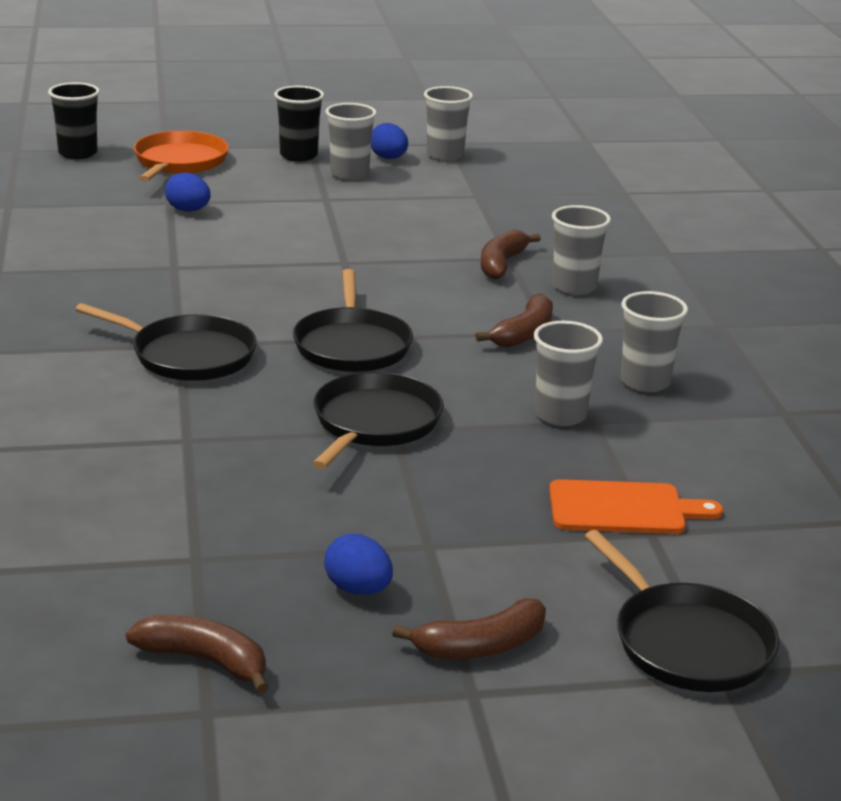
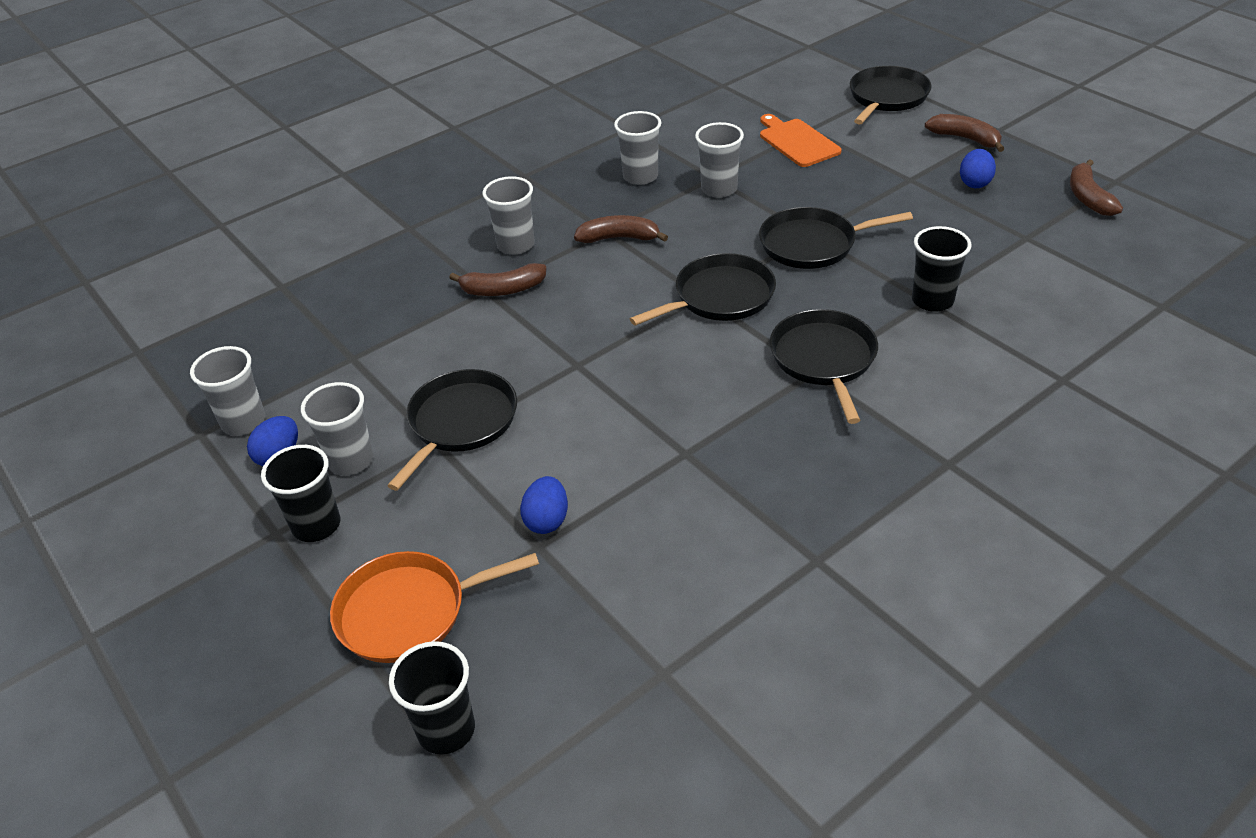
camera: 115 degrees left, 15 degrees up
(182, 443) = (932, 300): none -> black cup
(337, 210) = (460, 423): none -> black pan

